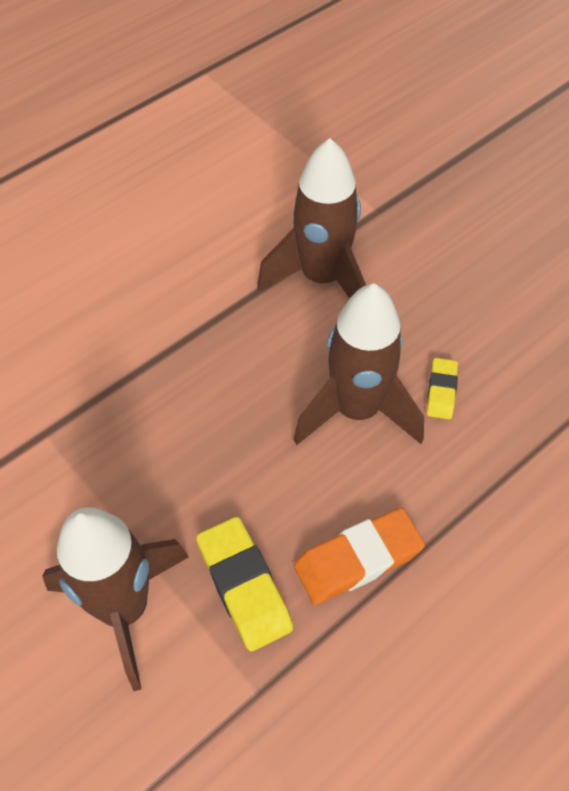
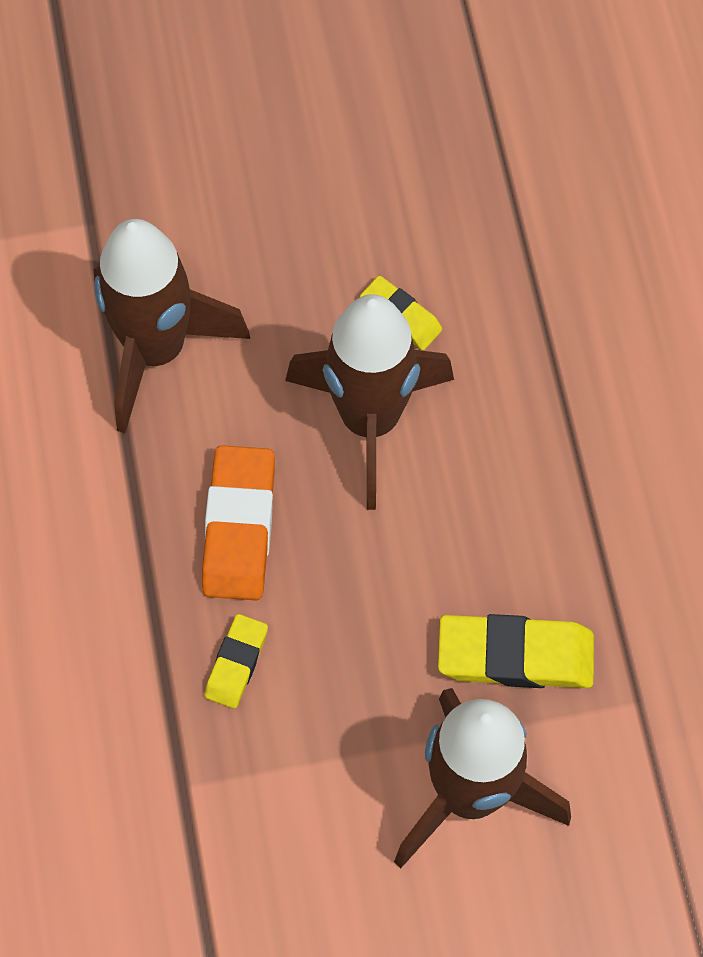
camera: 60 degrees left, 10 degrees up
(142, 420) = (236, 663): none -> yellow eraser
(358, 559) = (551, 524): orange eraser -> orange eraser (239, 527)

